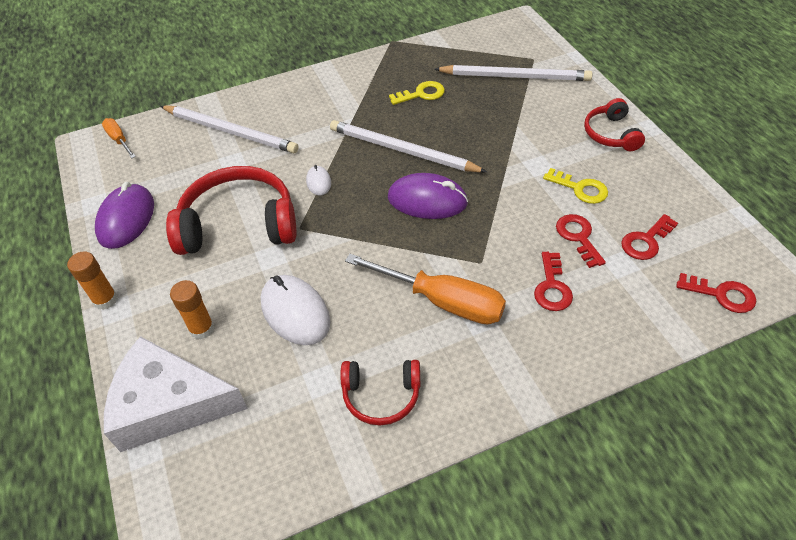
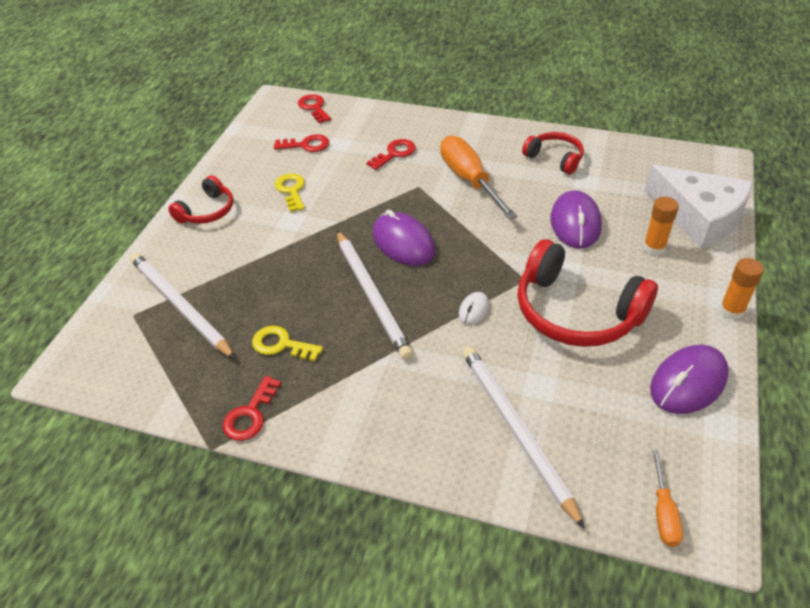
camera: 140 degrees left, 5 degrees down
(295, 312) = (575, 223): white mouse -> purple mouse
(578, 237) = (339, 167): red key -> red key (250, 415)

